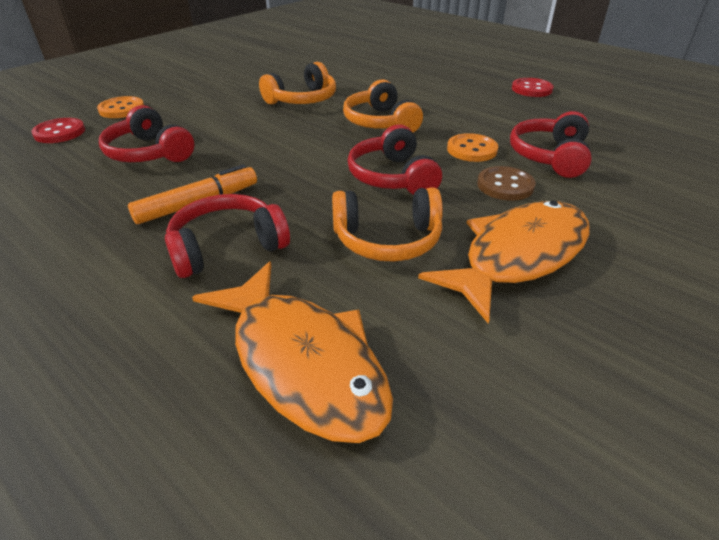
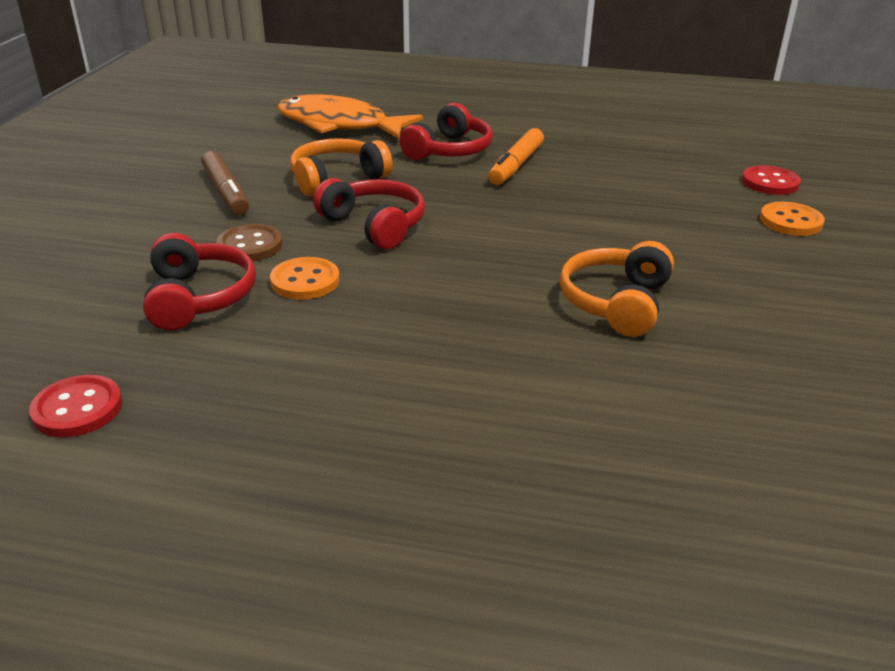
camera: 150 degrees right, 5 degrees down
(149, 153) = (641, 188): red headphones -> none
(380, 122) = (456, 292): orange headphones -> none
(518, 256) = (226, 192): orange fish -> brown marker
(531, 89) = (239, 470): red button -> red button (77, 409)

